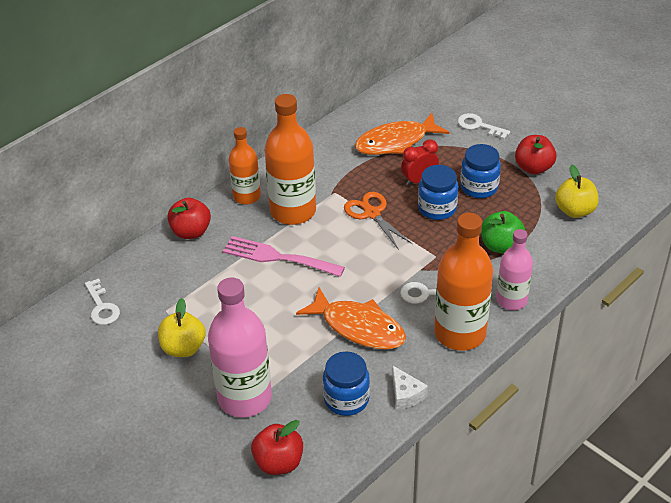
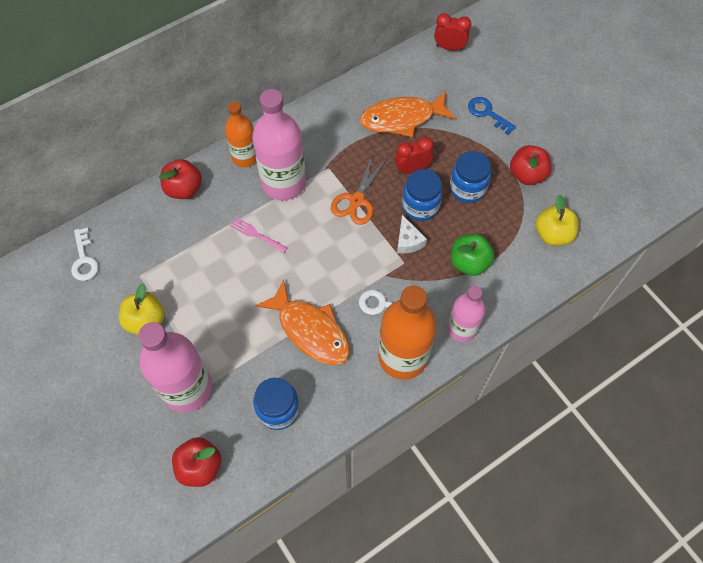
camera: 10 degrees right, 20 degrees up
(277, 257) = (256, 234): pink fork -> pink fork, size x0.54
(293, 211) = (283, 183): orange bottle -> pink bottle
(372, 214) = (357, 200): orange scissors -> orange scissors turned 135 degrees counterclockwise
(406, 394) = (334, 416): white cheese -> white cheese (408, 241)
(424, 80) = (449, 47): none -> red clock
(479, 126) = (487, 113): white key -> blue key

